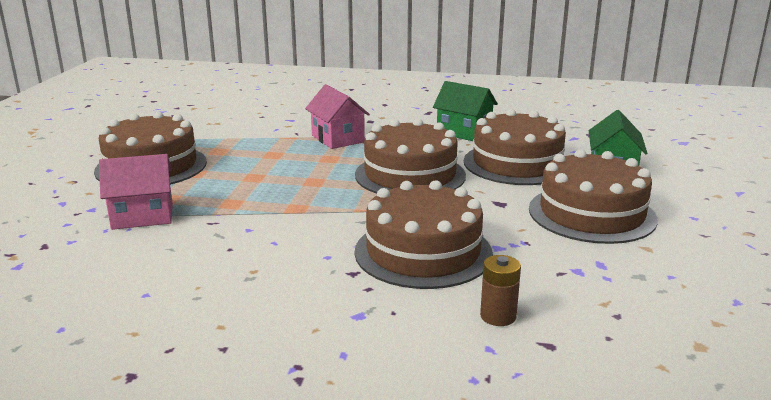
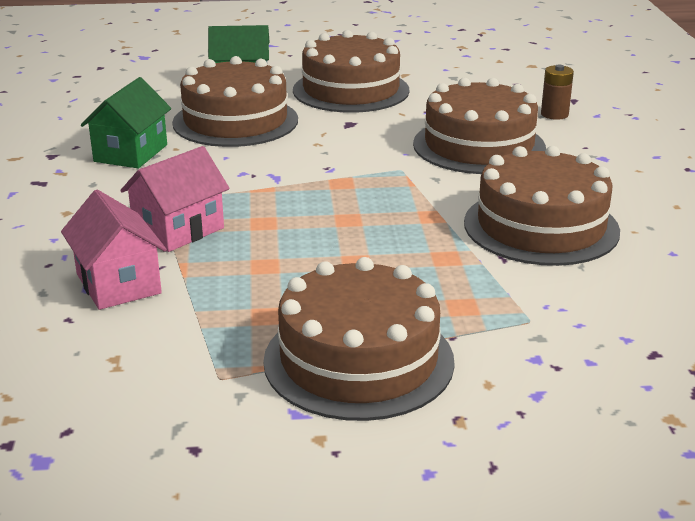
camera: 105 degrees left, 5 degrees up
(142, 216) = (524, 309): pink house -> pink house (118, 284)
(410, 175) = (296, 169): brown cake -> brown cake (541, 226)

